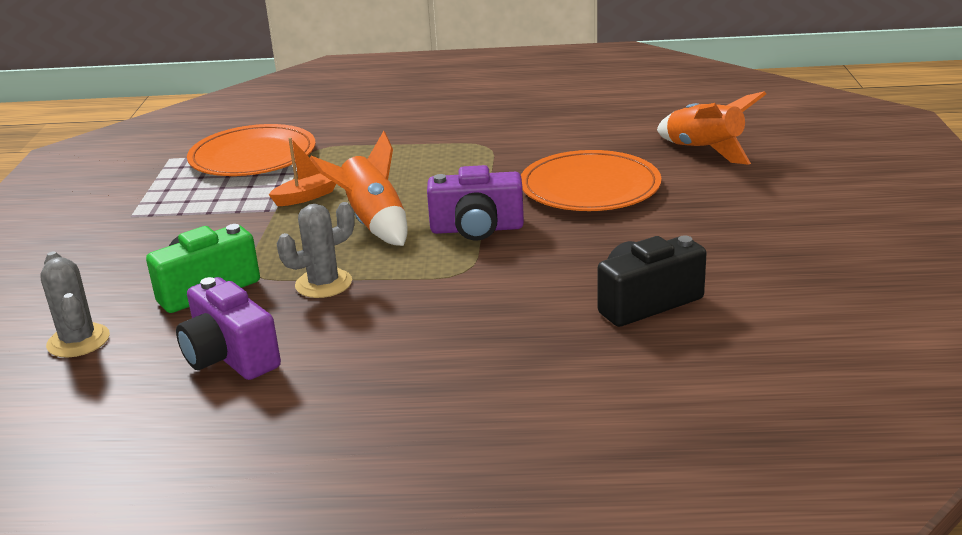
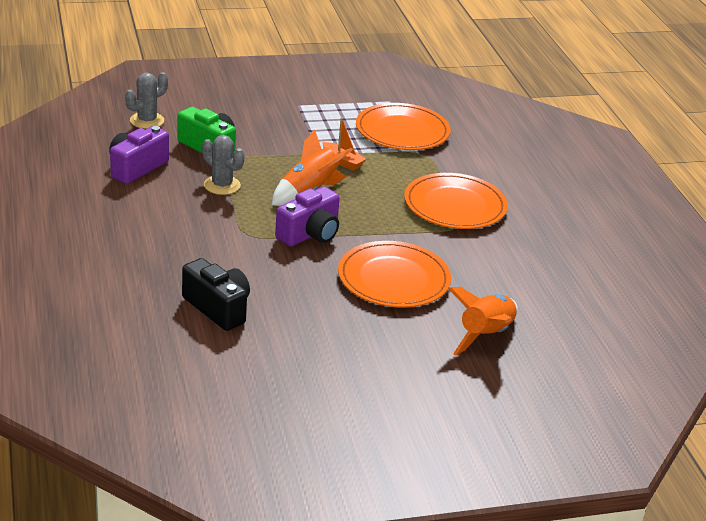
camera: 70 degrees right, 5 degrees up
(441, 143) = (455, 205): none -> orange plate
(477, 229) = (310, 234): purple camera -> purple camera turned 120 degrees counterclockwise

